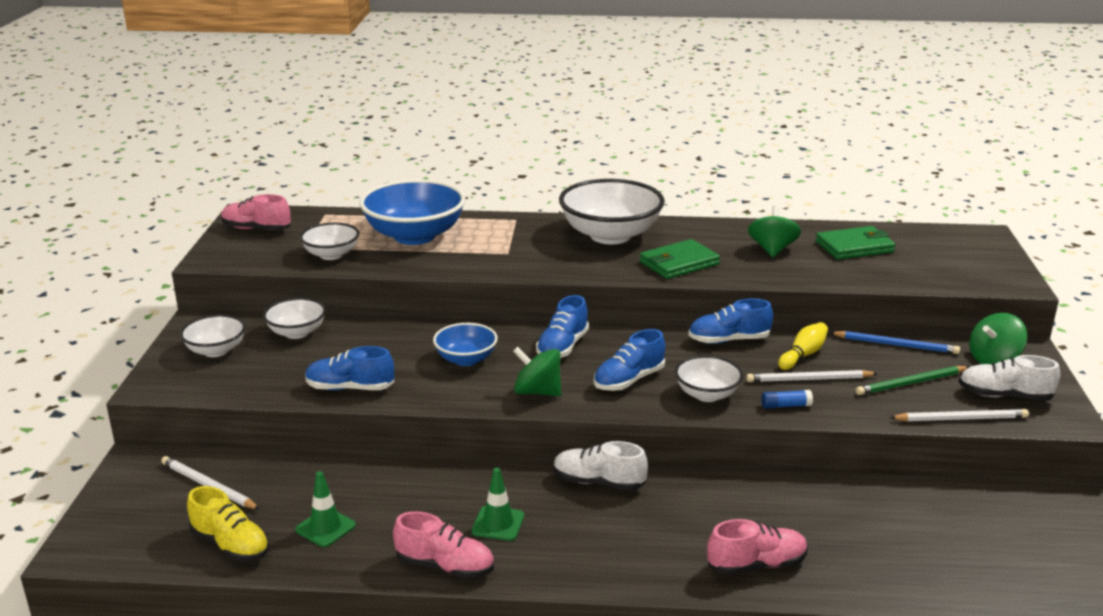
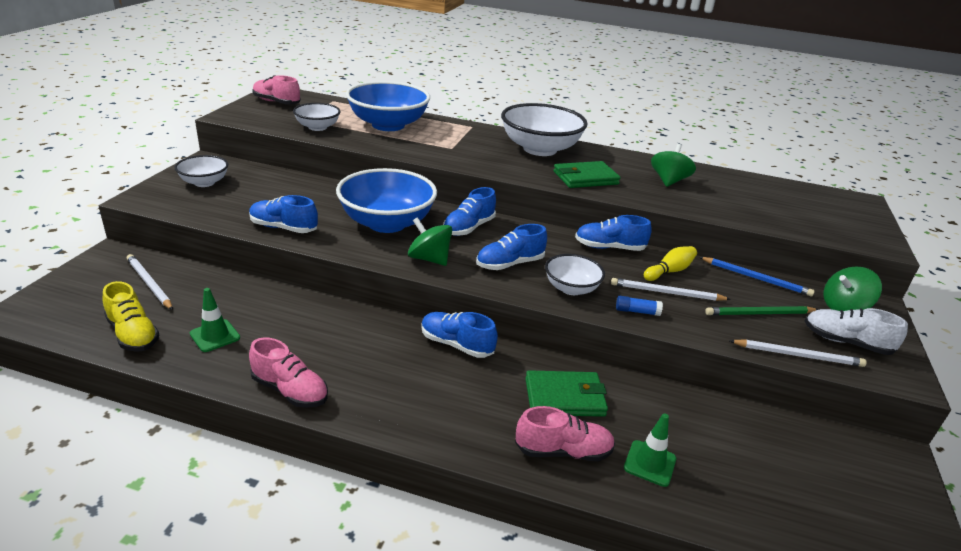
camera: 10 degrees right, 5 degrees up
(297, 332) = (272, 180): white bowl -> none
(466, 359) = (387, 223): blue bowl -> blue bowl, size x1.85
(498, 524) = (354, 362): green traffic cone -> green traffic cone (650, 463)
(598, 482) = (456, 345): white shoe -> blue shoe
(854, 247) = (741, 190): green wallet -> green wallet (564, 397)

